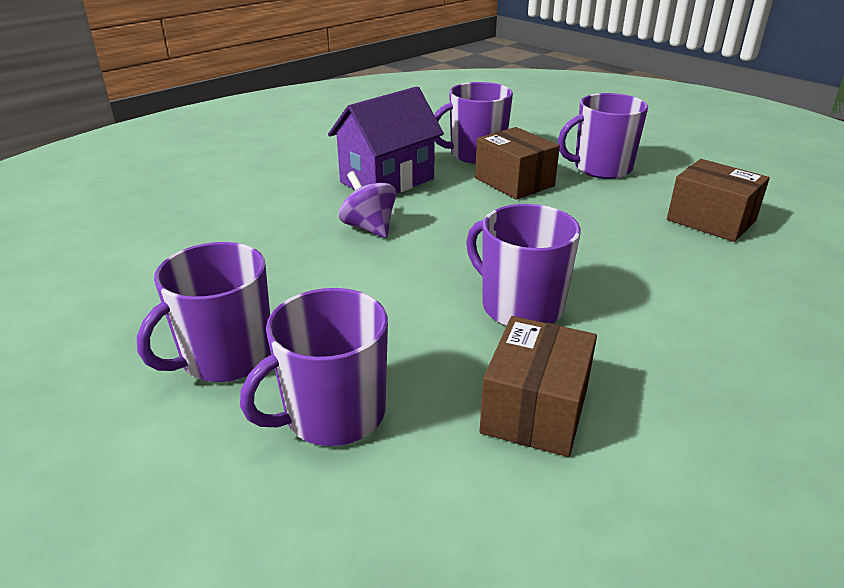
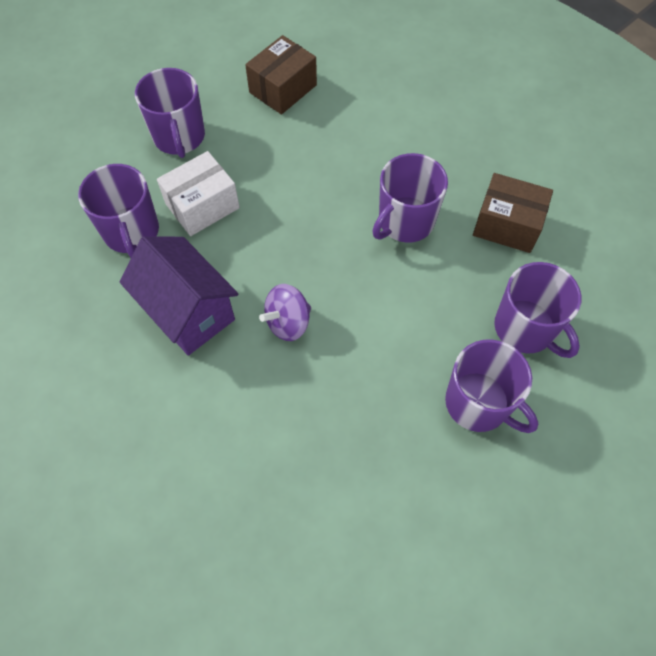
camera: 90 degrees left, 30 degrees up
(514, 182) = (202, 206): brown box -> white box

